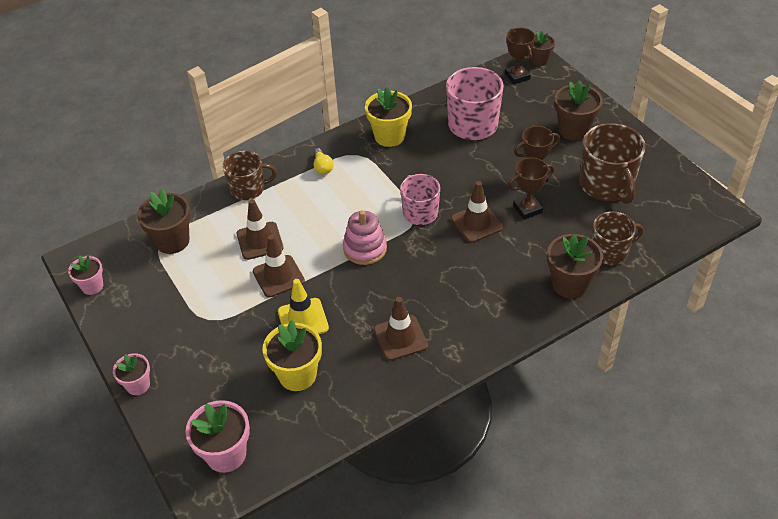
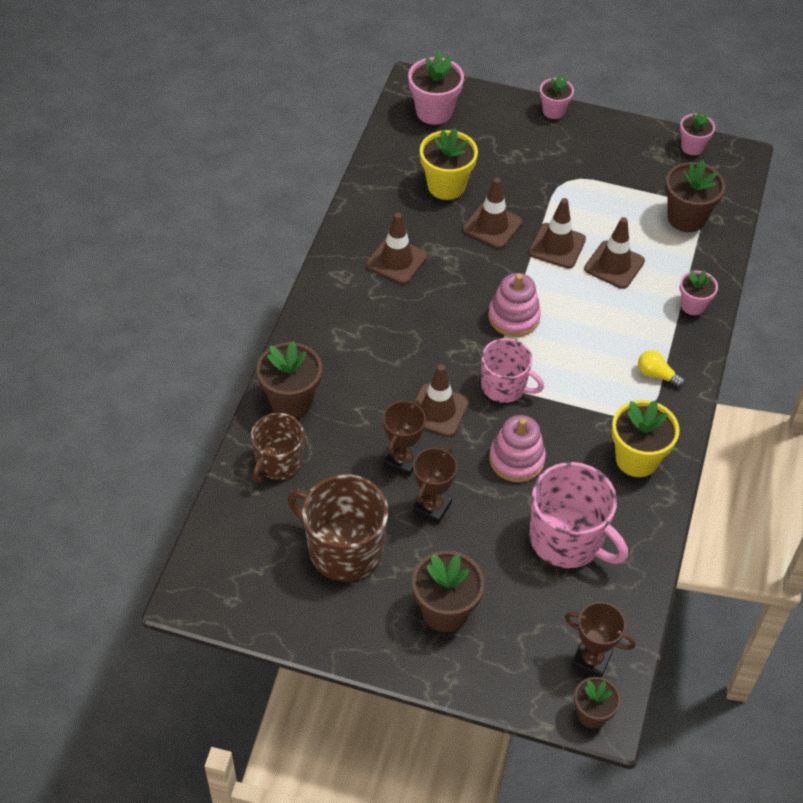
camera: 135 degrees right, 5 degrees up
(248, 189) = (693, 305): brown mug -> pink flower pot
(303, 320) = (492, 226): yellow traffic cone -> brown traffic cone
(457, 172) = (516, 459): none -> pink stacking toy

